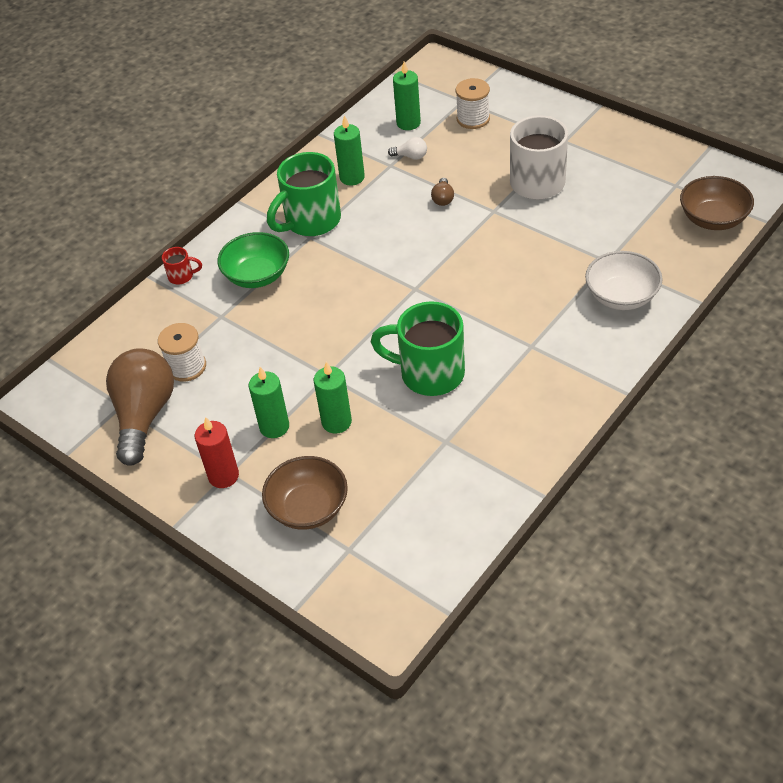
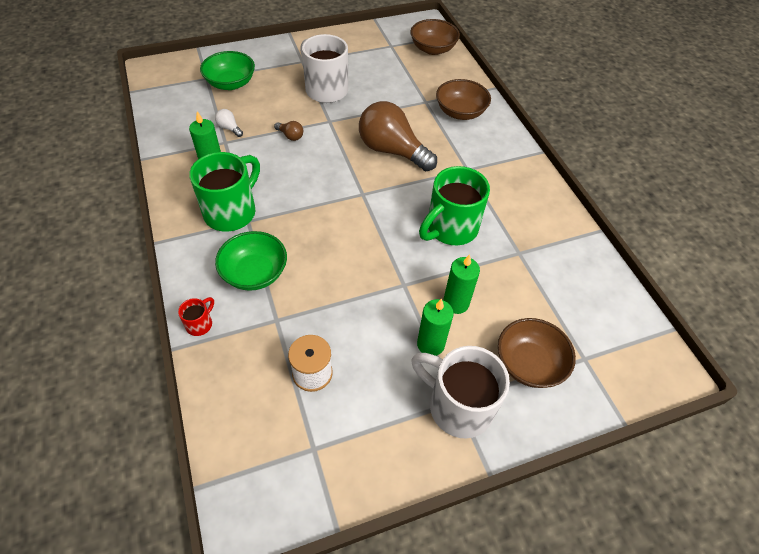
camera: 65 degrees left, 5 degrees up
(144, 415) = (342, 435): brown light bulb -> brown light bulb (392, 151)
(223, 476) = (458, 406): red candle -> white mug
(311, 221) = (231, 212): green mug -> green mug turned 135 degrees counterclockwise
(408, 123) = (194, 112): green candle -> none
(411, 156) = (229, 128): white light bulb -> white light bulb turned 90 degrees counterclockwise
(473, 119) = (231, 83): white spool -> green bowl
(621, 296) = (460, 112): white bowl -> brown bowl

